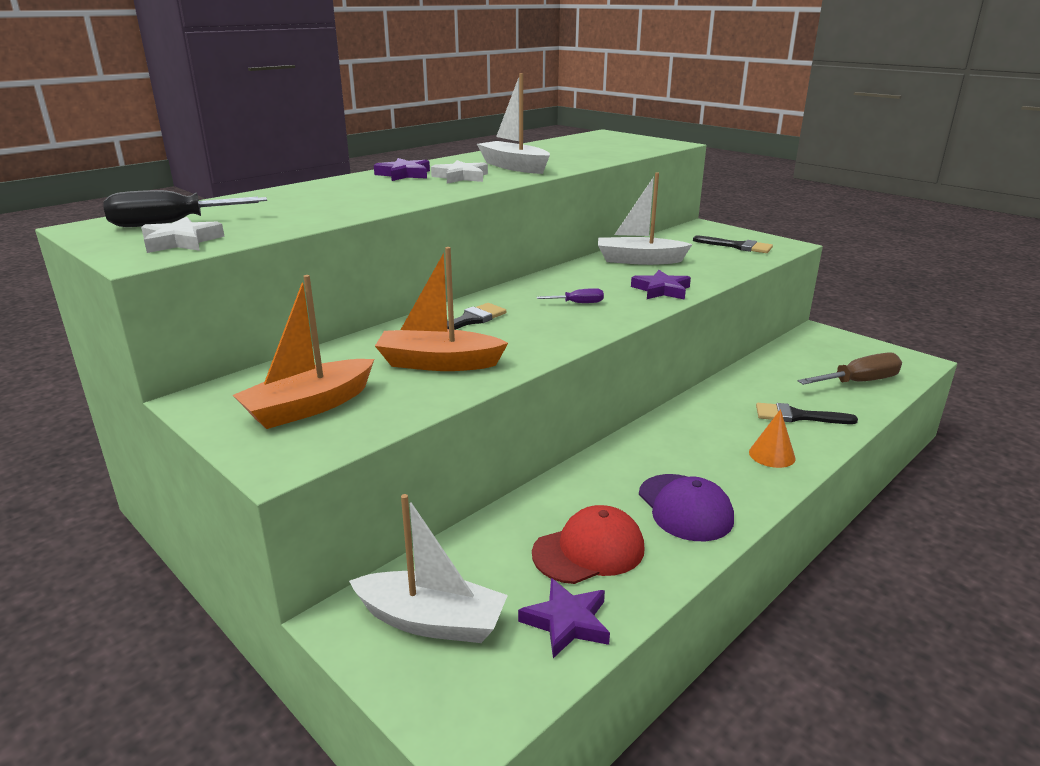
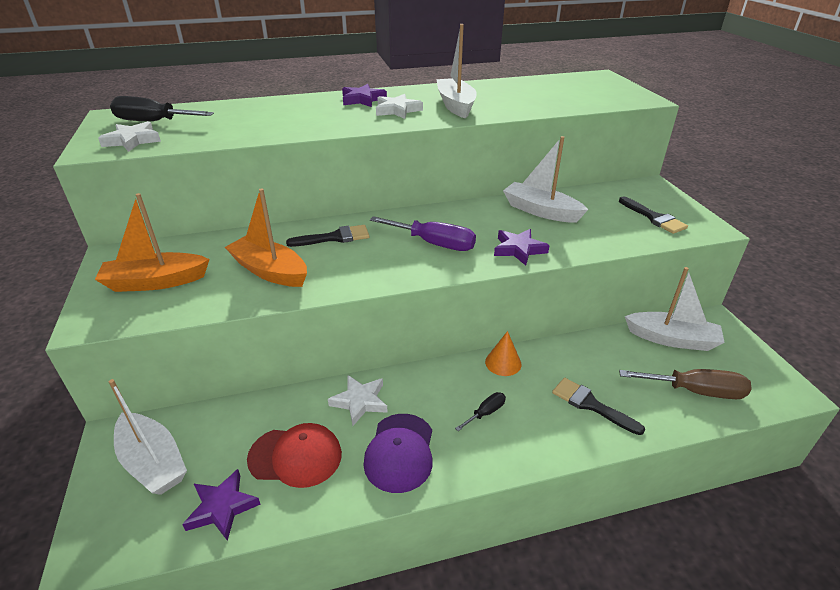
camera: 30 degrees right, 10 degrees up
(578, 303) = (434, 244): purple screwdriver -> purple screwdriver, size x1.94
(596, 484) = (360, 401): none -> white star
(722, 451) = (486, 413): none -> black screwdriver
(772, 455) = (524, 434): orange cone -> orange cone (503, 363)
(802, 353) = (672, 339): none -> white boat

